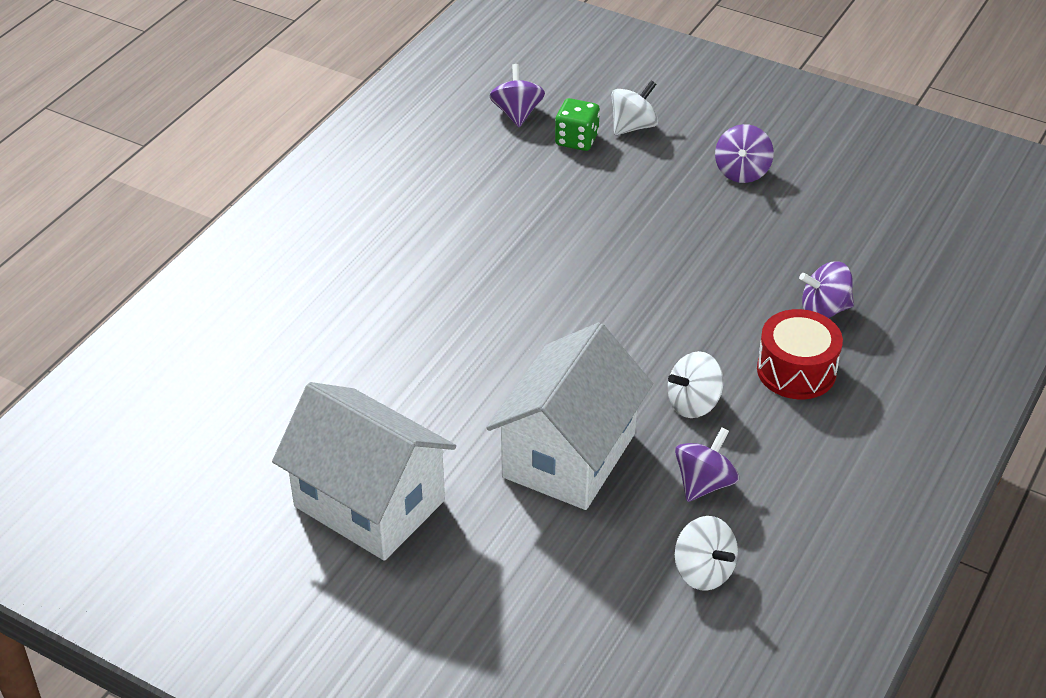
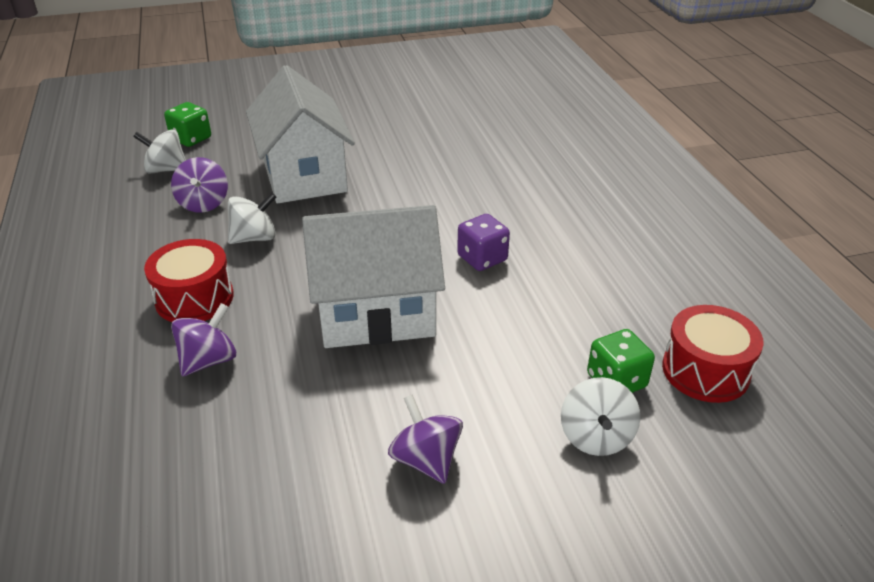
camera: 135 degrees right, 5 degrees down
(369, 503) = (382, 113): white house -> white house (376, 313)
(517, 113) = (705, 371): purple spinning top -> red drum
(534, 261) = (482, 258): none -> purple dice
(631, 615) = (191, 139): none -> green dice
(693, 403) = (254, 238): white spinning top -> white spinning top turned 45 degrees clockwise

